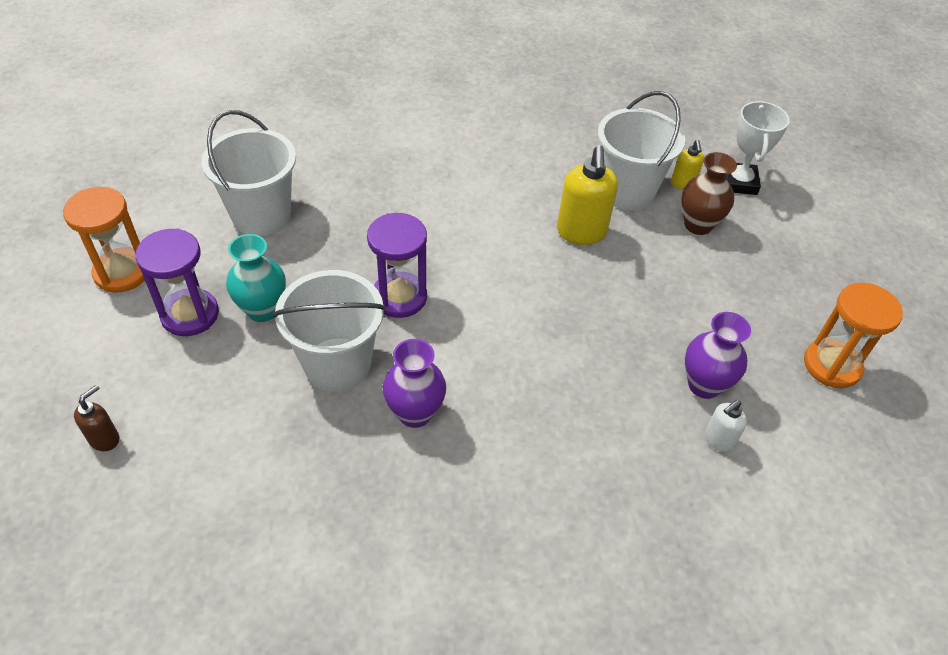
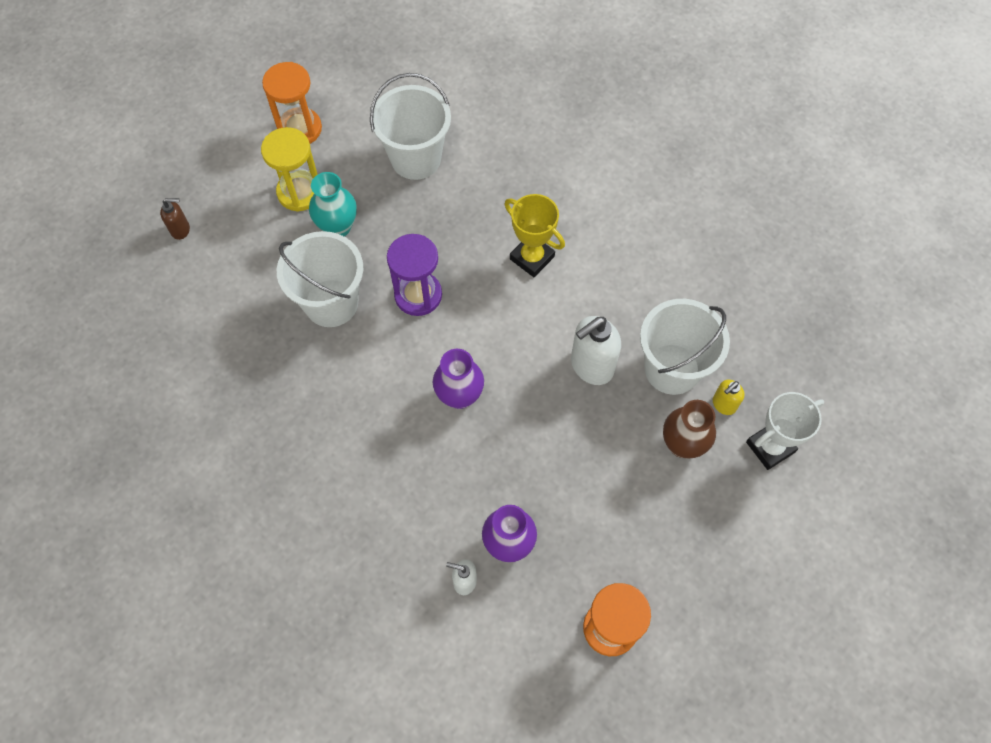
camera: 55 degrees right, 15 degrees up
(190, 314) = (300, 192): purple hourglass -> yellow hourglass
(415, 413) = (330, 376): purple vase -> purple vase (459, 396)
(444, 206) = (532, 258): none -> yellow trophy
(581, 233) = (591, 366): yellow soap dispenser -> white soap dispenser

